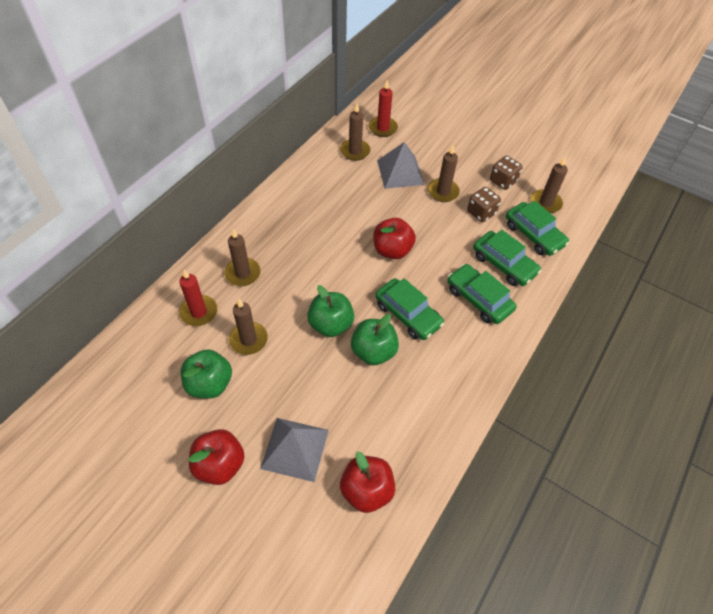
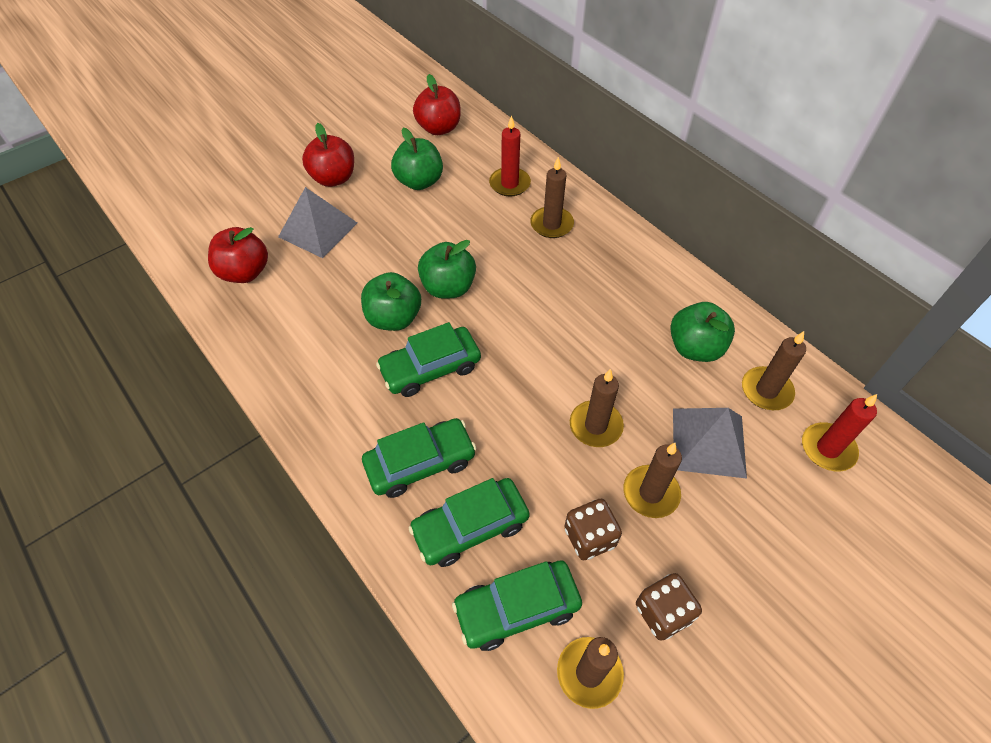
camera: 110 degrees right, 0 degrees up
(248, 340) = (458, 216): brown candle -> brown candle (595, 426)
(335, 182) = (695, 348): none -> green apple
(392, 250) = (544, 382): red apple -> red apple (439, 128)

